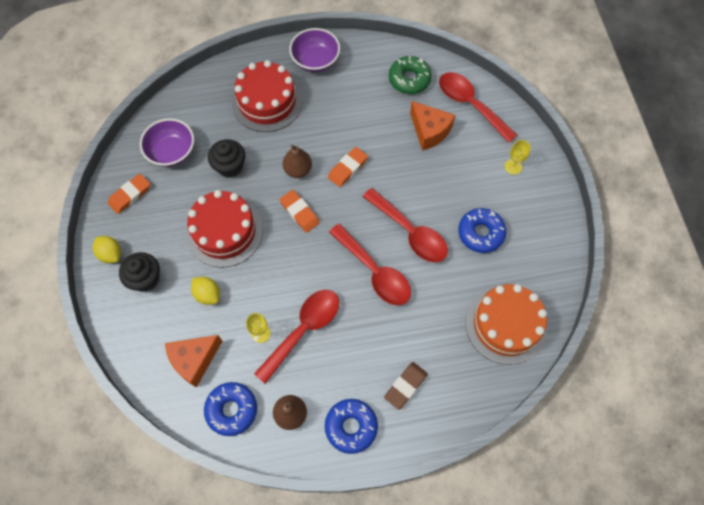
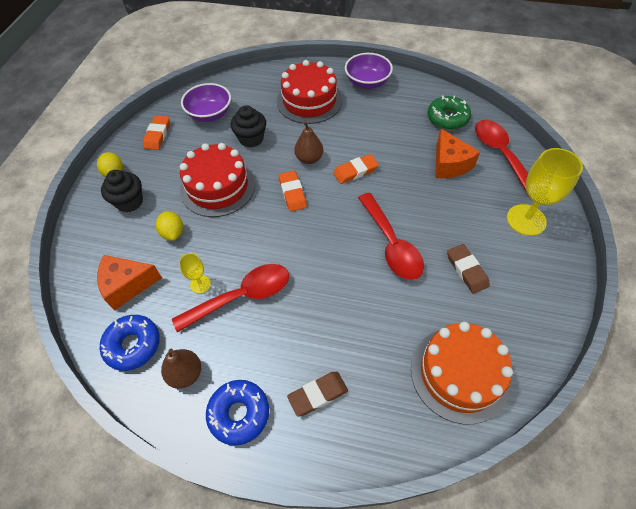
camera: 25 degrees right, 10 degrees down
(130, 195) = (157, 135): orange eraser -> orange eraser turned 60 degrees counterclockwise
(374, 272) = (339, 268): red spoon -> none
(480, 233) = (466, 270): blue donut -> brown eraser
(513, 166) = (526, 220): yellow goblet -> yellow goblet, size x2.00

